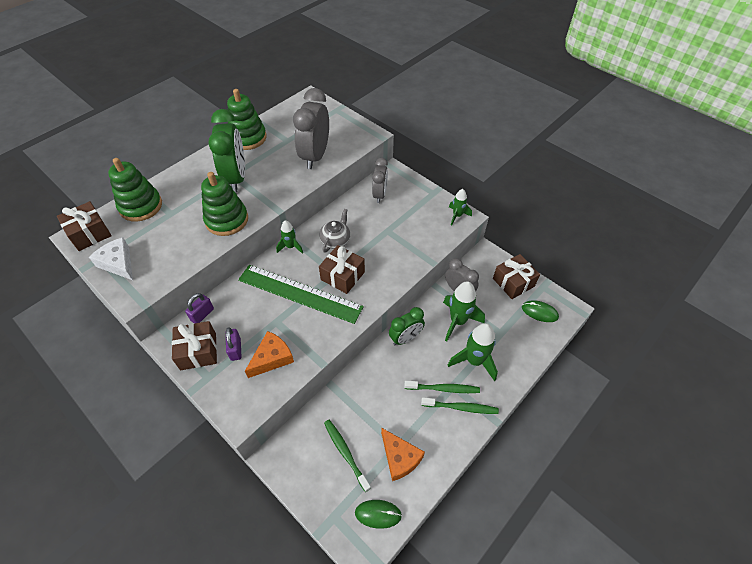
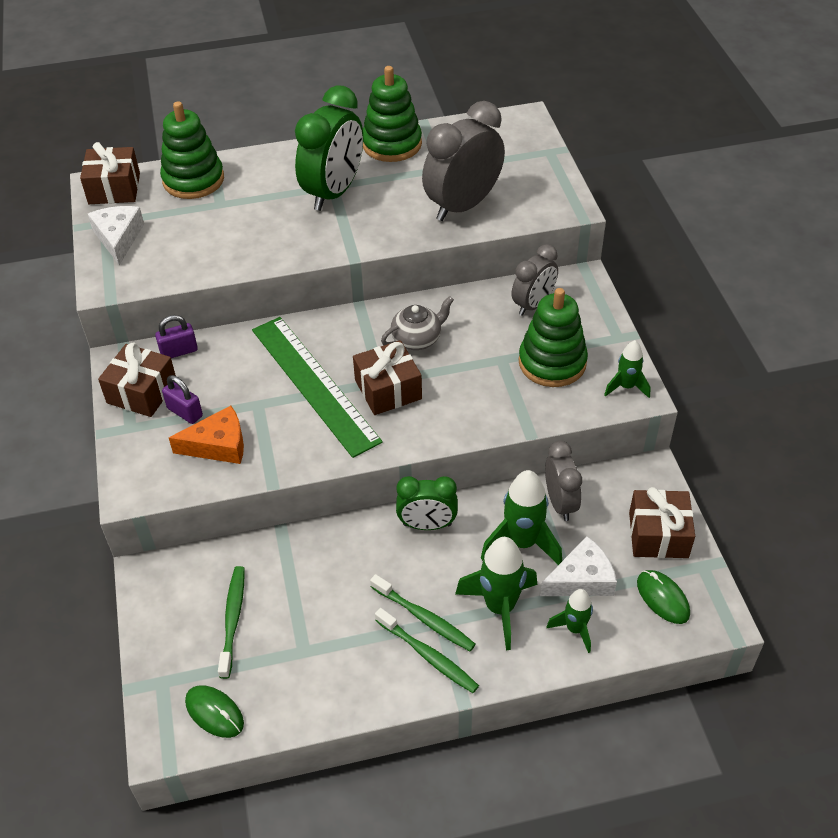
camera: 35 degrees right, 5 degrees down
(227, 220) = (279, 241): green stacking toy -> green stacking toy (552, 362)
(235, 349) = (185, 412): purple padlock -> purple padlock turned 75 degrees counterclockwise
(290, 247) = (350, 319): green rocket -> green rocket (575, 629)
(399, 458) = (294, 666): orange cheese -> none
(498, 324) = (581, 579): none -> white cheese

